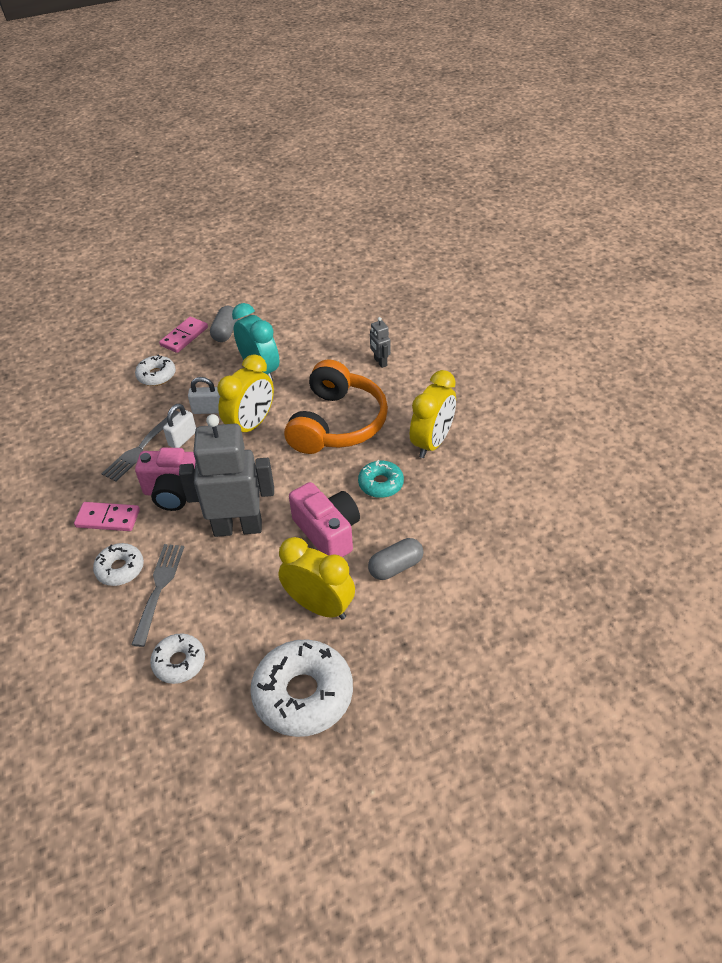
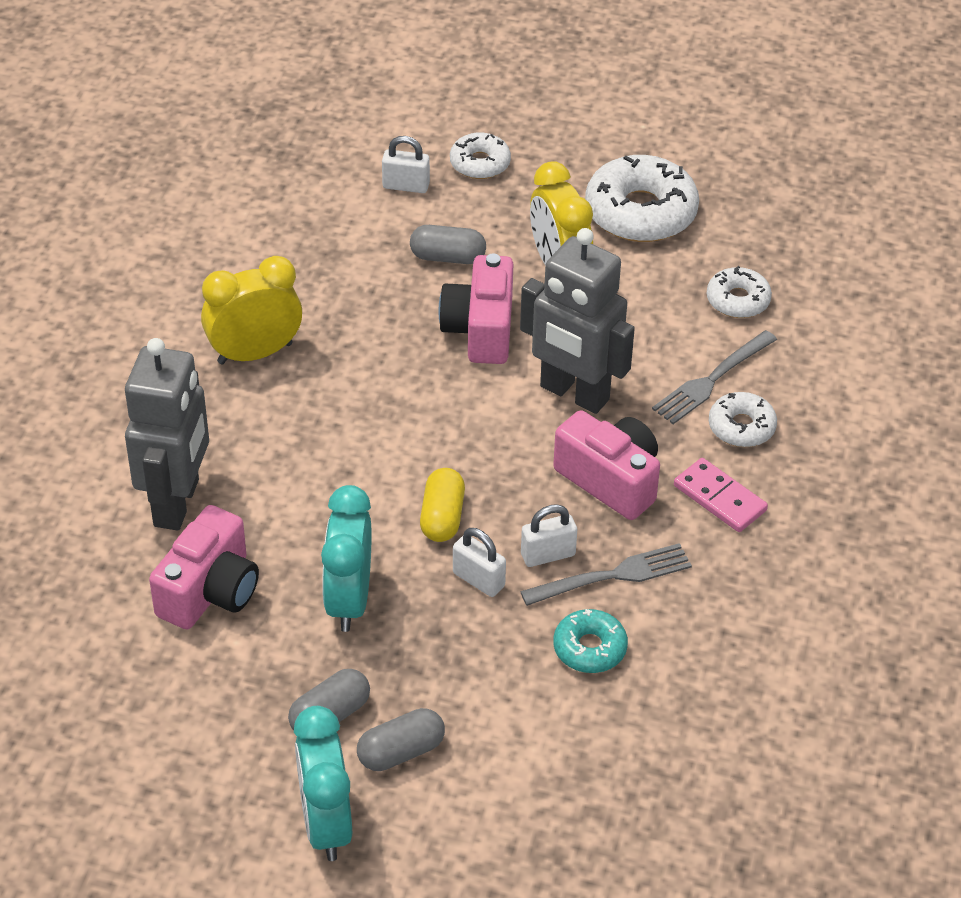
camera: 145 degrees left, 0 degrees up
(156, 375) = (503, 695): white donut -> white donut (480, 163)
(184, 336) = (401, 752): pink domino -> grey capsule
(193, 304) = (326, 823): none -> turquoise clock
(251, 425) = (442, 517): yellow clock -> yellow capsule
(324, 342) = (210, 591): none -> pink camera
(337, 423) = (334, 449): orange headphones -> none
(380, 362) = (177, 503): grey robot -> grey robot, size x2.35
(381, 484) = (368, 344): turquoise donut -> turquoise donut (589, 648)
(478, 602) = (406, 186): none -> white padlock

